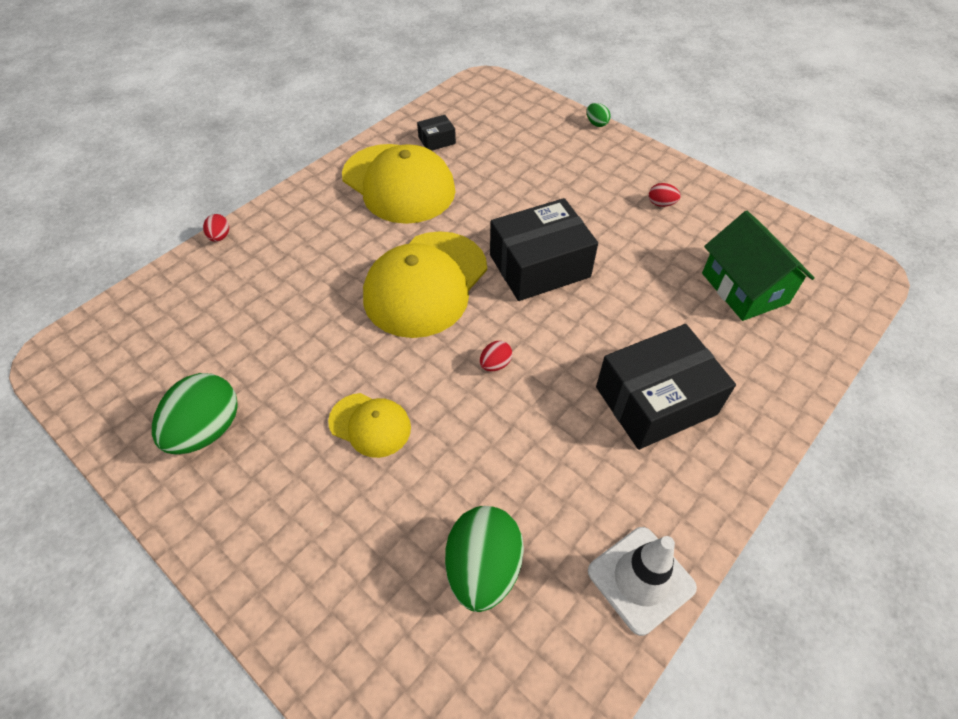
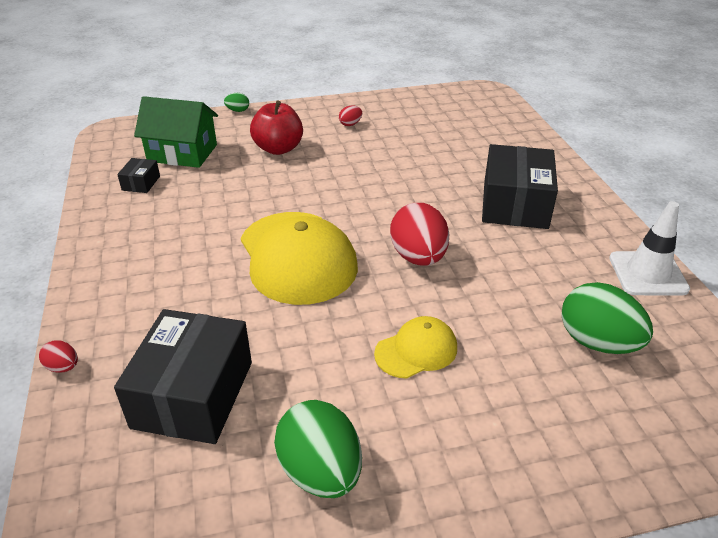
camera: 55 degrees left, 15 degrees down
(398, 184) = (162, 224): yellow cap -> none
(495, 364) = (418, 257): red egg -> red egg, size x2.21
(539, 266) = (346, 196): black box -> black box (193, 394)
(565, 183) = (278, 149): none -> red apple
(744, 288) = (457, 131): green house -> green house (182, 153)

